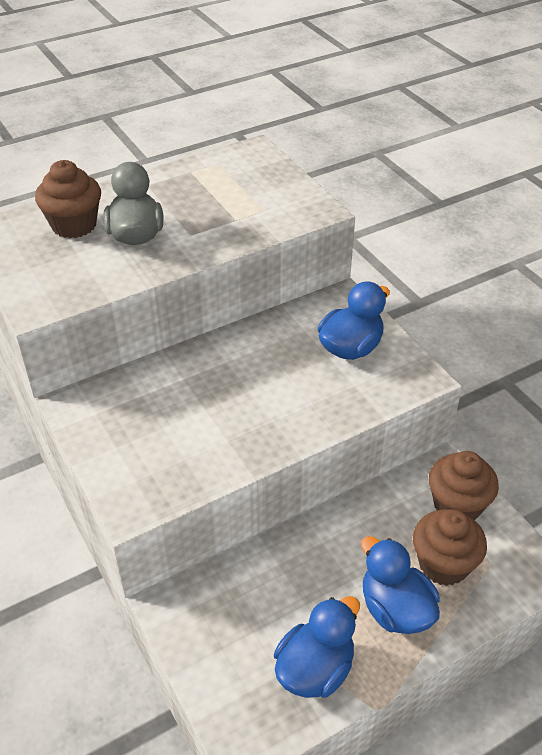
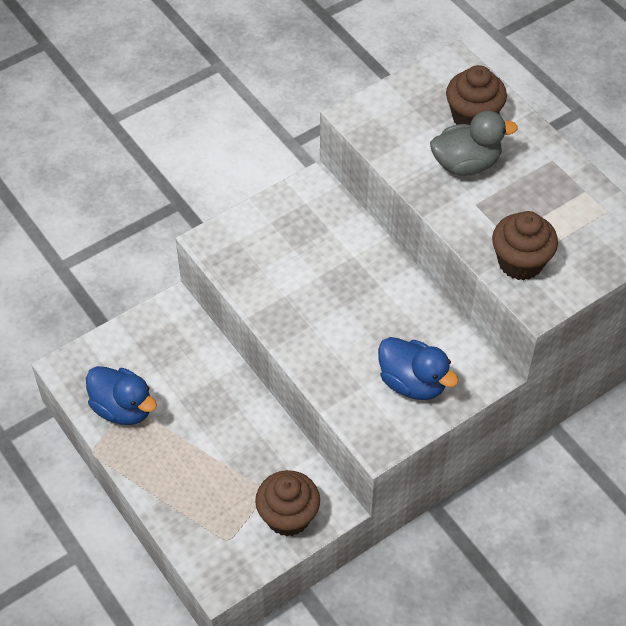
camera: 85 degrees right, 10 degrees up
(395, 609) = (176, 463): blue duck -> none
(443, 564) = (222, 502): brown cupcake -> brown cupcake (520, 262)

